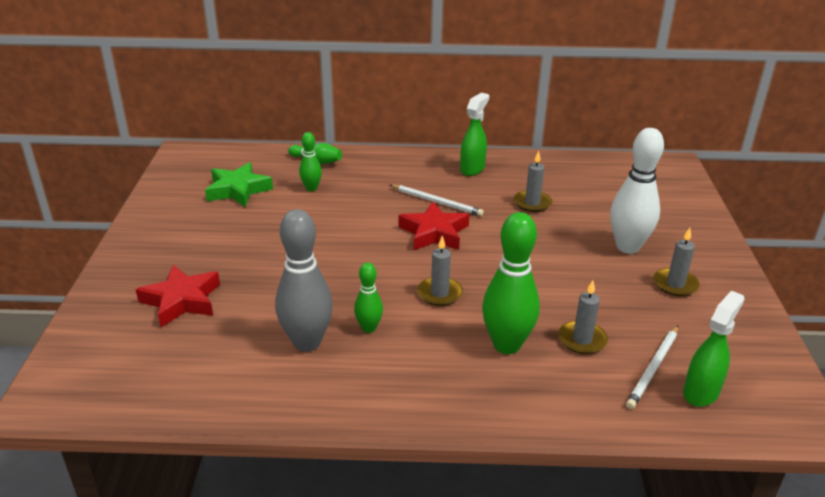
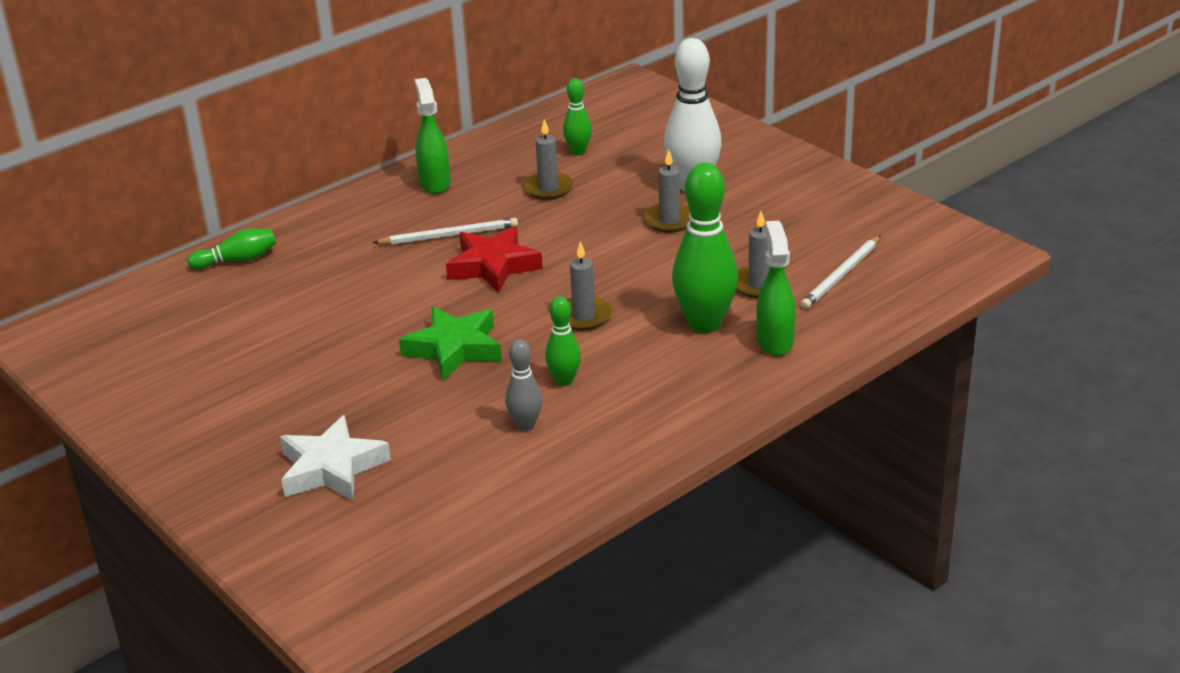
camera: 40 degrees left, 0 degrees up
(182, 300) = (332, 468): red star -> white star
(238, 190) = (194, 337): green star -> green star (454, 349)
(307, 342) = (525, 425): grey bowling pin -> grey bowling pin, size x0.53
(311, 188) = (283, 291): green bowling pin -> green bowling pin (578, 152)
(653, 368) = (841, 275): white pencil -> white pencil turned 45 degrees clockwise
(675, 284) = (773, 198): grey candle -> grey candle (669, 220)
(701, 392) = (896, 272): green spray bottle -> green spray bottle (774, 341)

